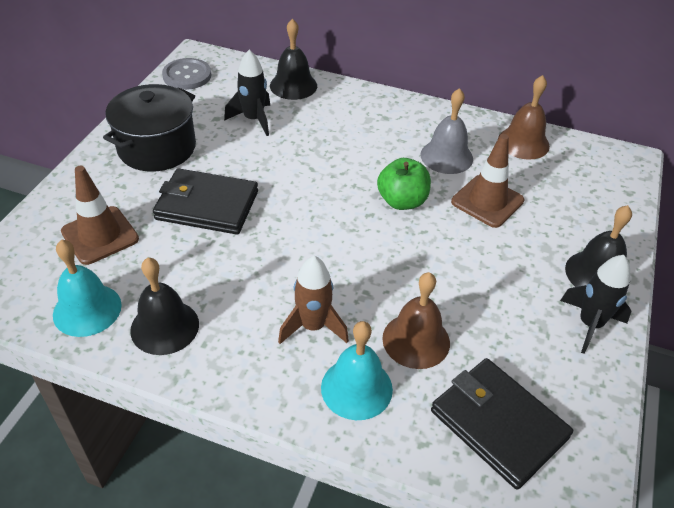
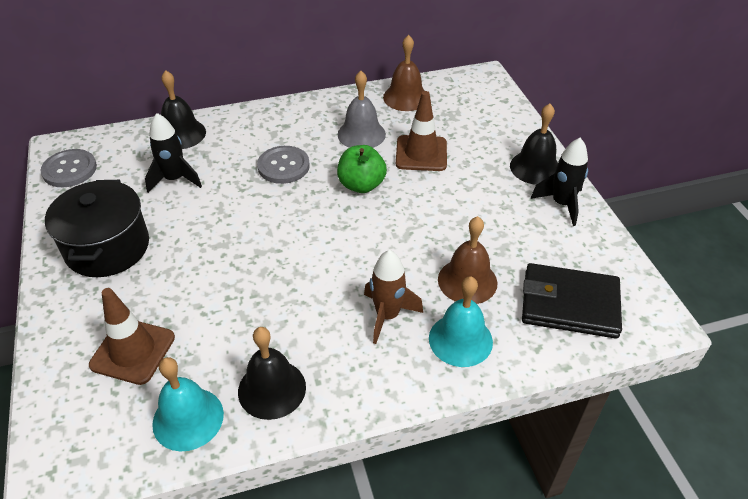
camera: 35 degrees left, 0 degrees up
(207, 205) = (206, 272): black wallet -> none
(350, 151) = (283, 166): none -> grey button

